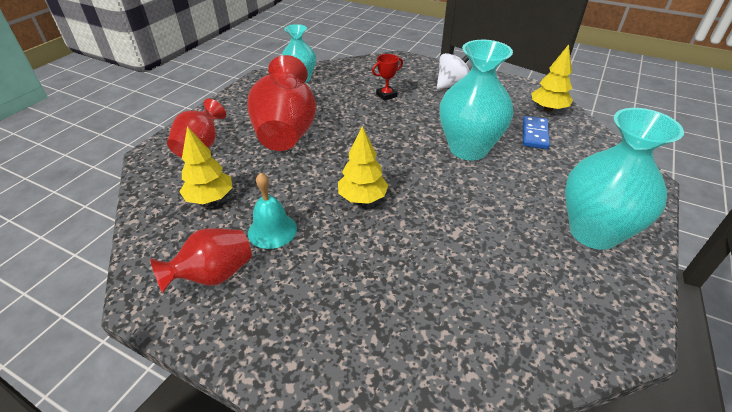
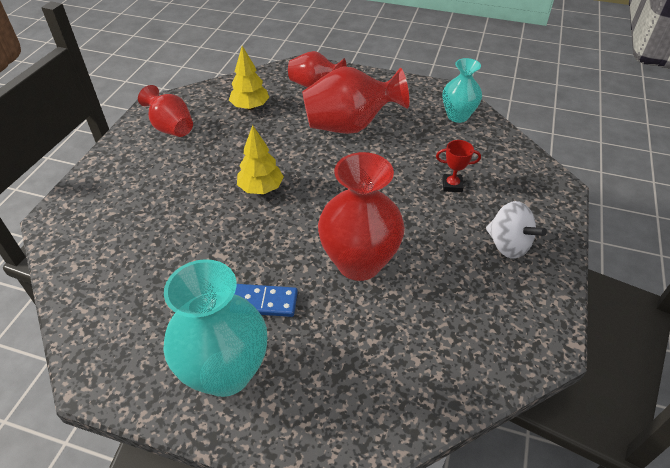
camera: 80 degrees right, 5 degrees up
(272, 230) = (216, 145): turquoise bell -> none
(386, 95) = (452, 185): red trophy -> red trophy turned 45 degrees counterclockwise
(468, 149) = (359, 263): turquoise vase -> red vase
(535, 134) = (411, 332): blue domino -> blue domino (264, 302)
(548, 109) = (488, 355): yellow tree -> none

